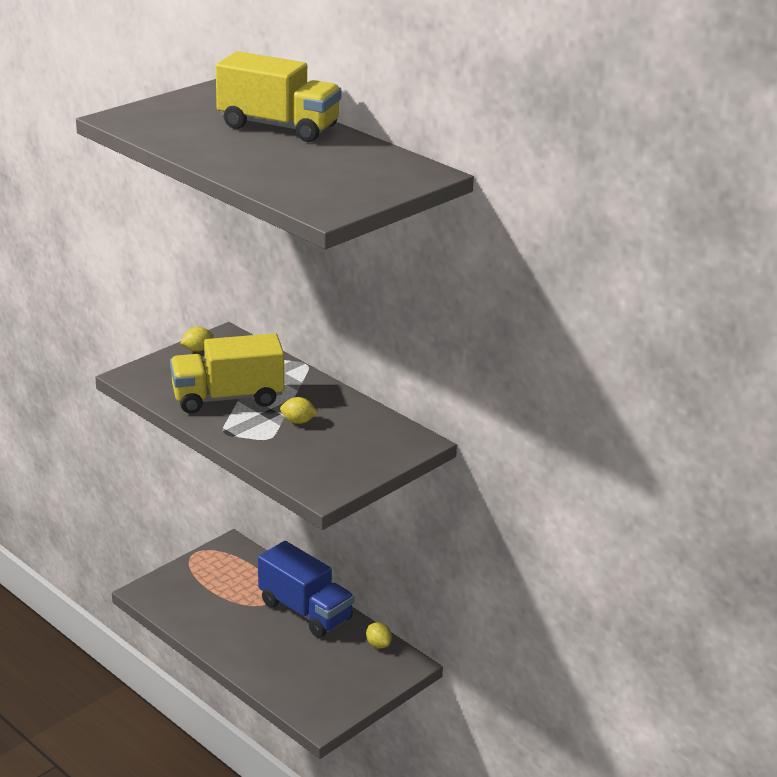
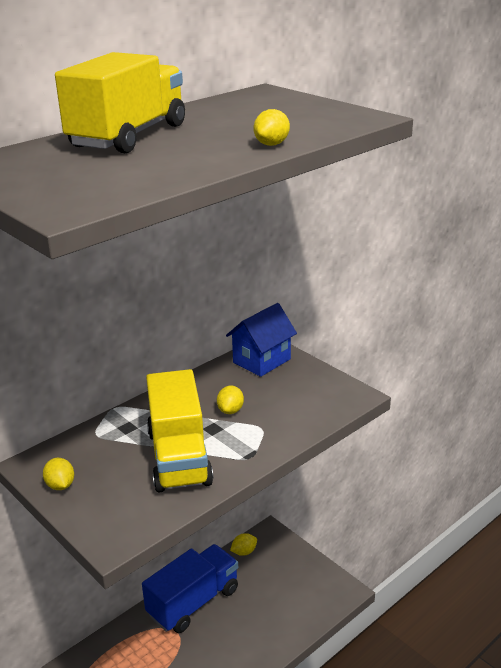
camera: 85 degrees left, 0 degrees up
(245, 173) = (271, 144): none -> yellow lemon
(391, 438) = (262, 361): none -> blue house

